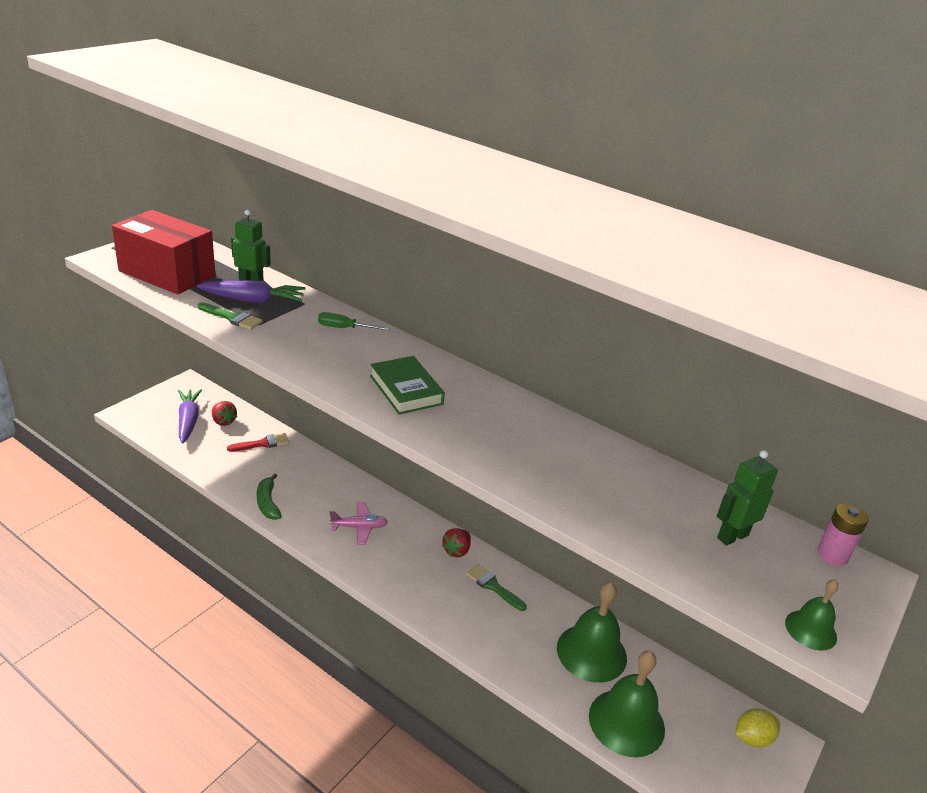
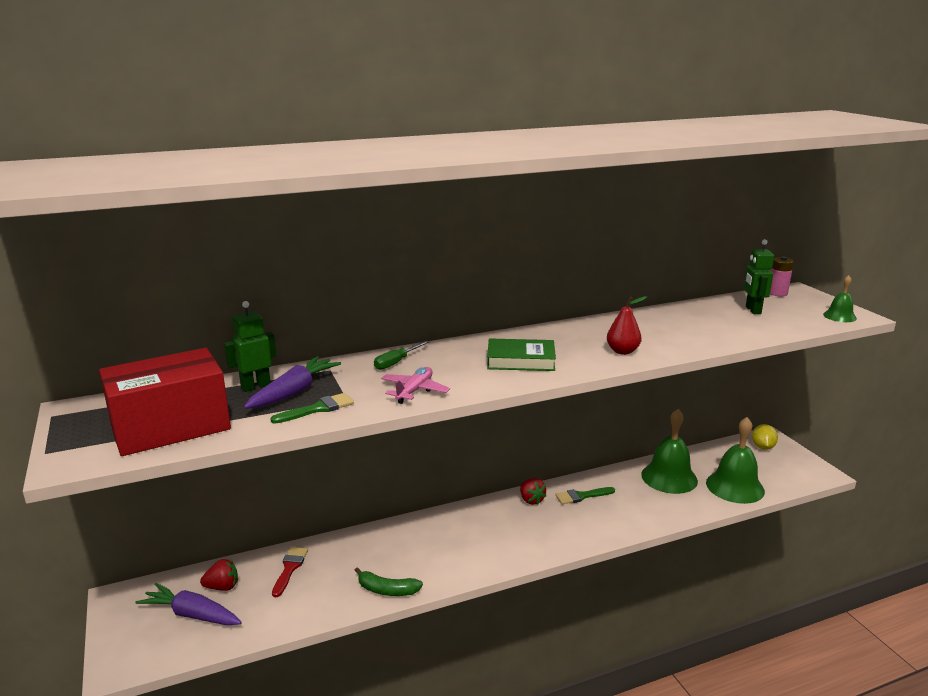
camera: 55 degrees left, 10 degrees down
(359, 527) = (465, 542): pink plane -> pink plane (414, 391)
(487, 449) = (622, 351): none -> red pear

